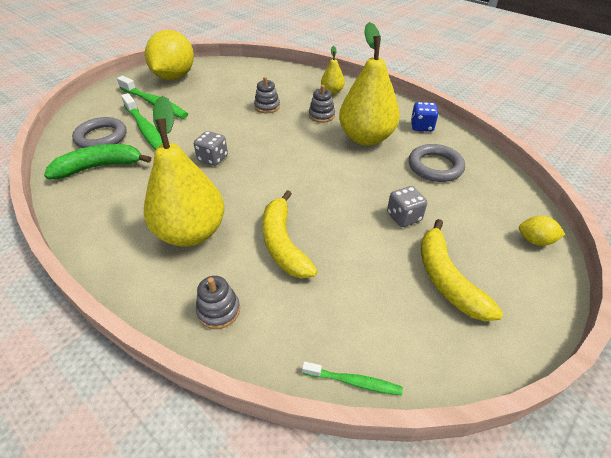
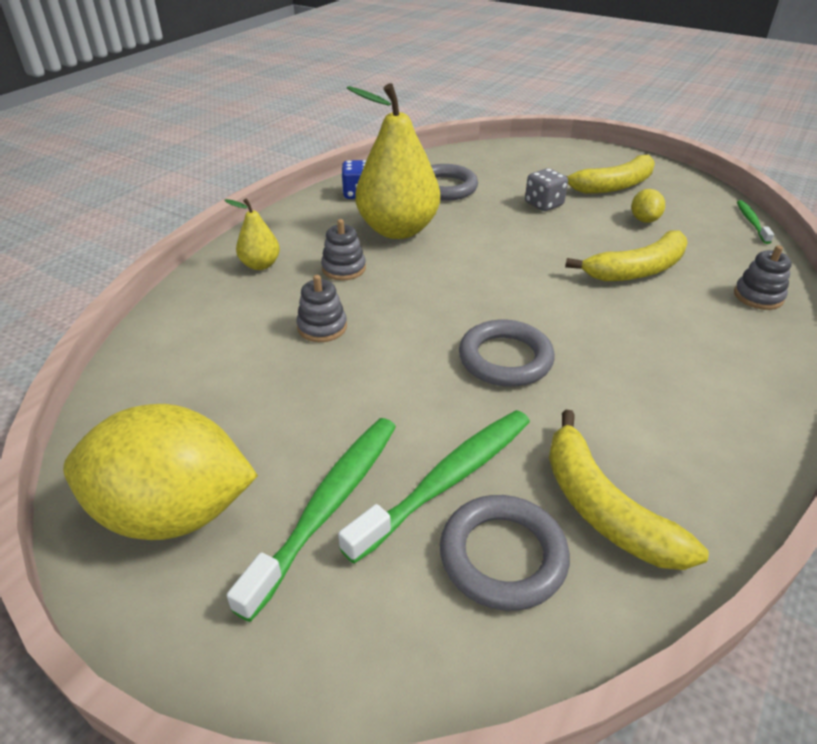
camera: 100 degrees left, 5 degrees down
(100, 167) = (603, 508): green banana -> yellow banana
(191, 232) = (673, 341): yellow pear -> none
(213, 158) = (505, 359): grey dice -> grey ring
(535, 240) = (536, 150): yellow lemon -> yellow lemon (644, 220)

